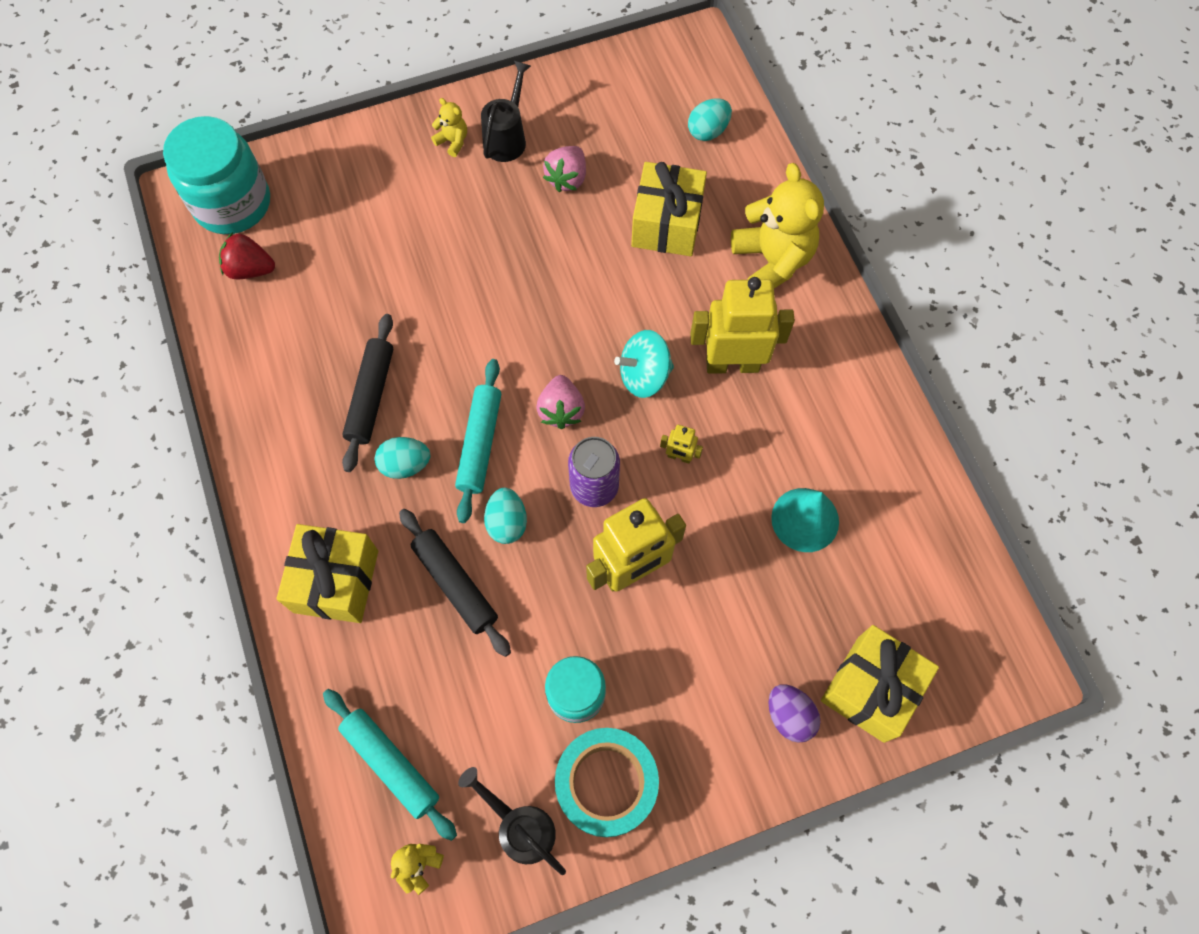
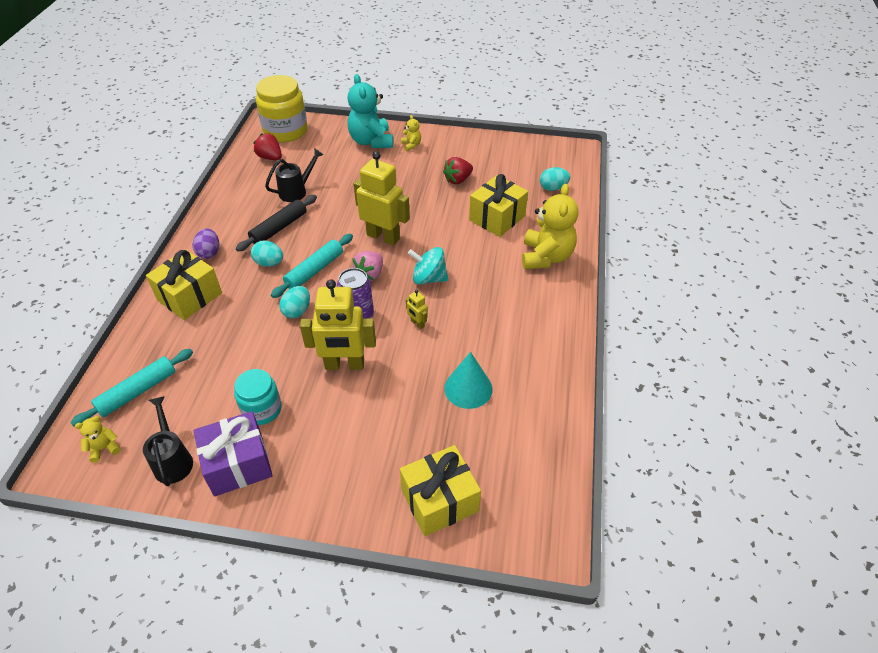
camera: 30 degrees right, 20 degrees down
(232, 203) = (285, 131): turquoise jar -> yellow jar
(386, 162) = (371, 141): none -> turquoise teddy bear
(391, 764) = (137, 392): turquoise rolling pin -> turquoise rolling pin turned 60 degrees clockwise
(455, 584) = (246, 326): black rolling pin -> none
(507, 138) = (440, 153): black watering can -> black watering can (296, 191)
(567, 179) = (458, 180): pink strawberry -> red strawberry
(606, 783) = (238, 464): turquoise tape -> purple gift
(732, 364) = (484, 294): yellow robot -> yellow robot (383, 237)
(789, 716) = (375, 488): purple egg -> purple egg (209, 252)

